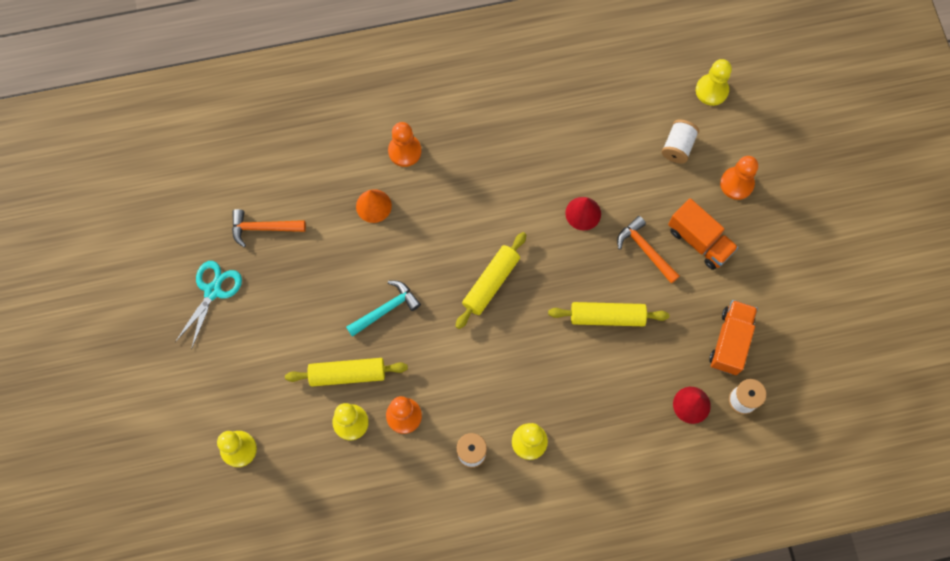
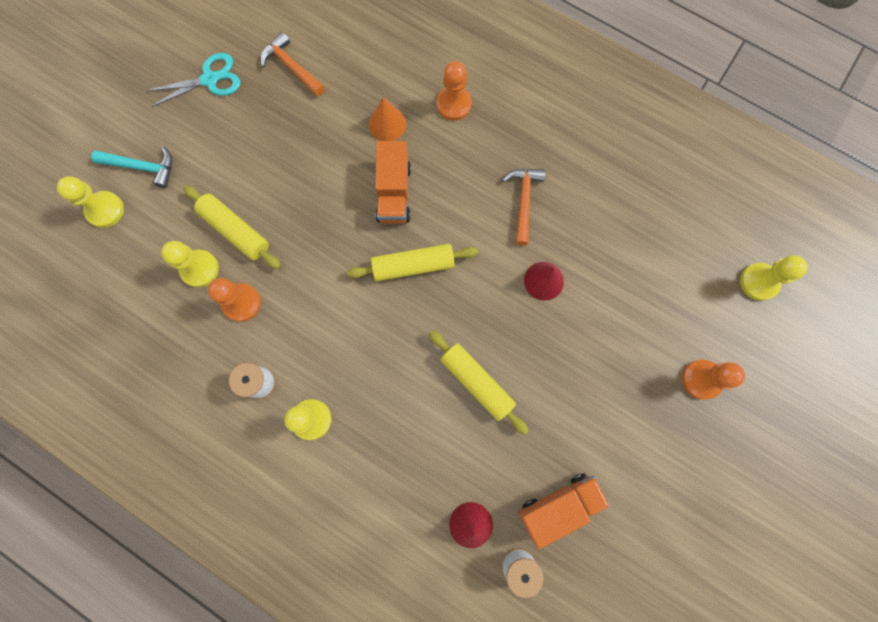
camera: 45 degrees right, 5 degrees up
(385, 309) = (314, 209): turquoise hammer -> turquoise hammer (142, 167)
(645, 250) = (565, 359): orange hammer -> orange hammer (523, 202)
(678, 146) = (680, 301): white spool -> none
(699, 241) = (619, 396): orange truck -> orange truck (394, 193)

